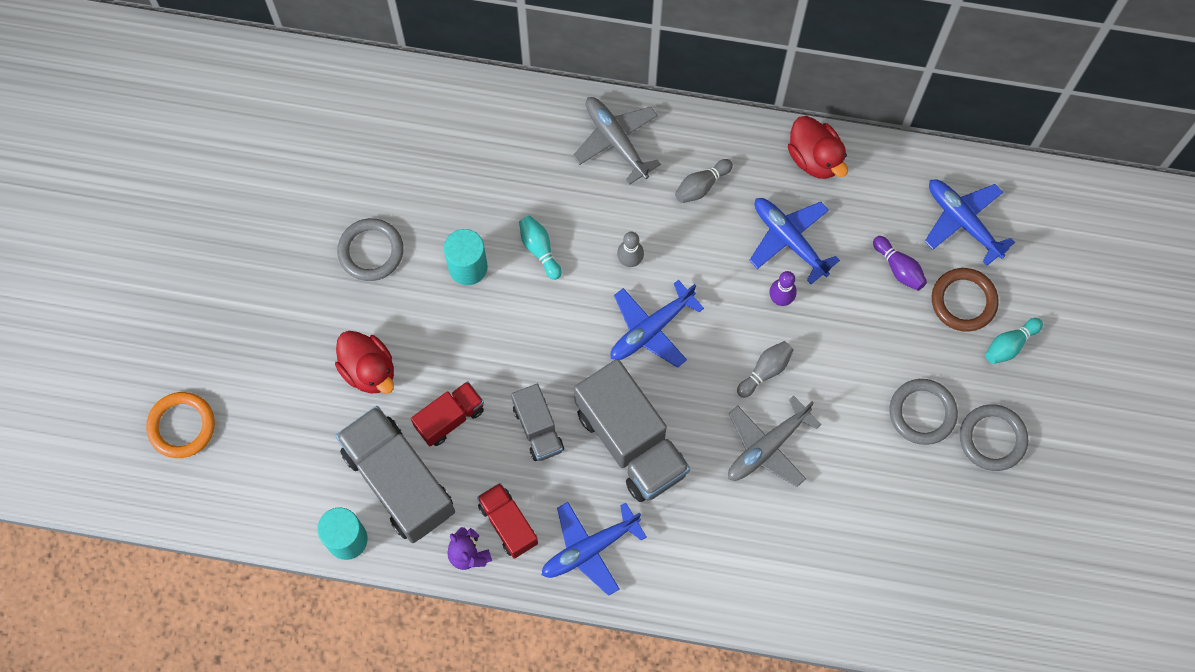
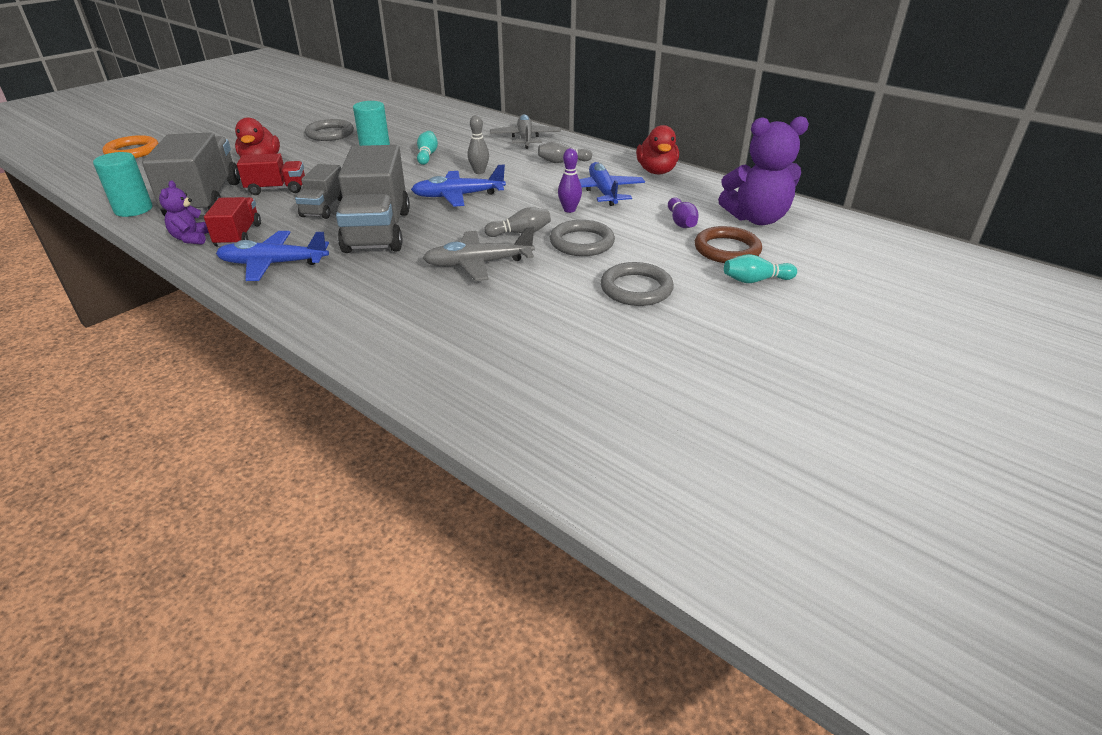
camera: 30 degrees right, 35 degrees down
(963, 222) = (756, 218): blue plane -> purple teddy bear
(992, 439) = (695, 322): grey ring -> grey ring (582, 242)

